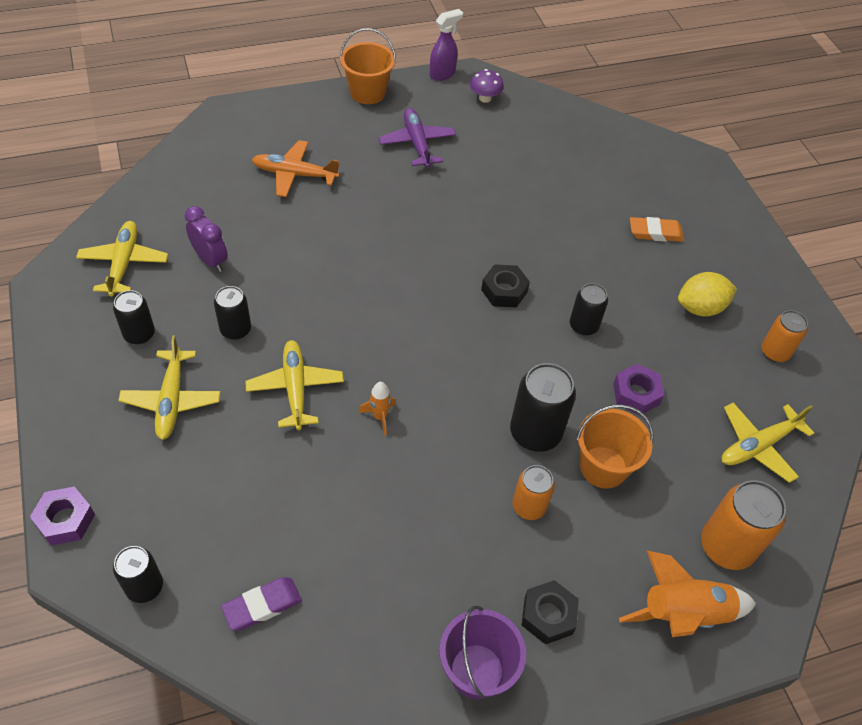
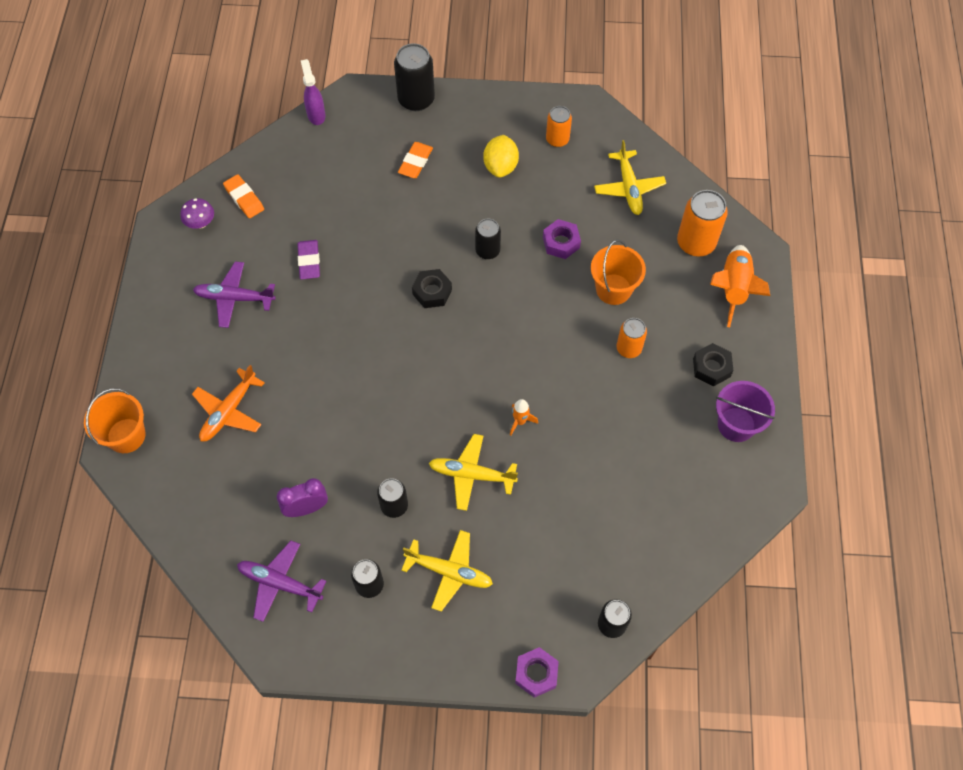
camera: 65 degrees left, 10 degrees up
(124, 263) = (280, 583): yellow plane -> purple plane
(262, 605) = (651, 546): purple eraser -> purple eraser (309, 261)
(367, 92) = (145, 317): orange bucket -> orange bucket (126, 435)
(442, 74) = (150, 245): purple spray bottle -> purple spray bottle (316, 115)
(529, 118) = (244, 198): none -> orange eraser
(535, 433) = (571, 321): black can -> black can (416, 99)

